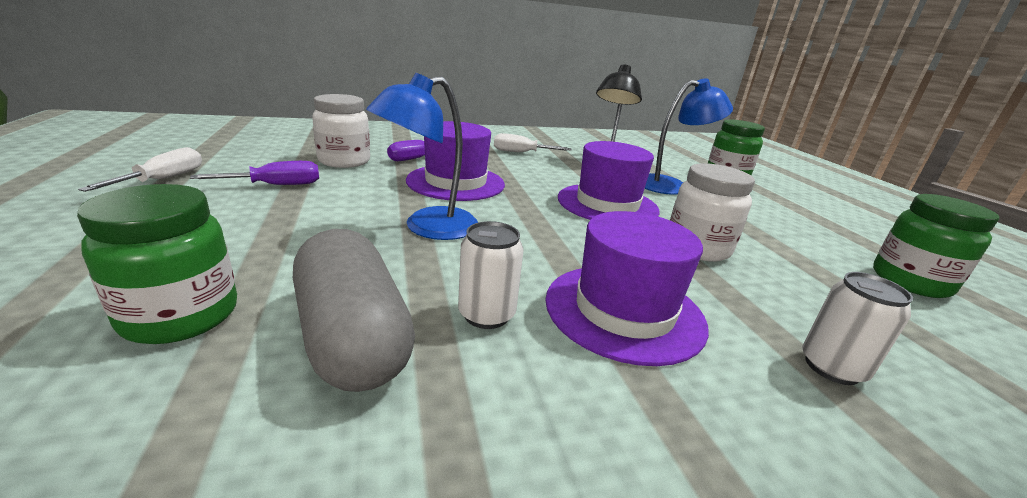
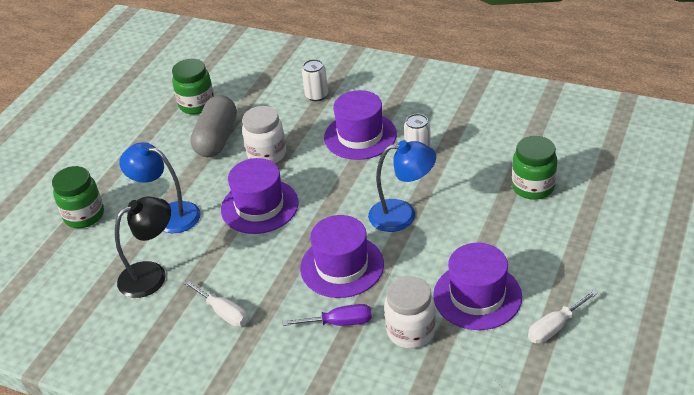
camera: 135 degrees left, 15 degrees up
(276, 185) = (477, 296): purple screwdriver -> purple hat
(352, 336) = (473, 158): grey capsule -> grey capsule (217, 139)

